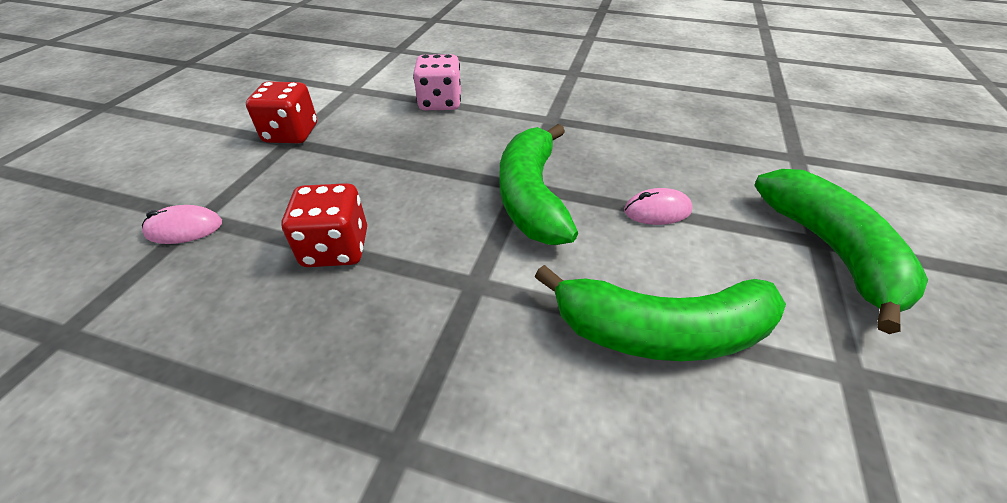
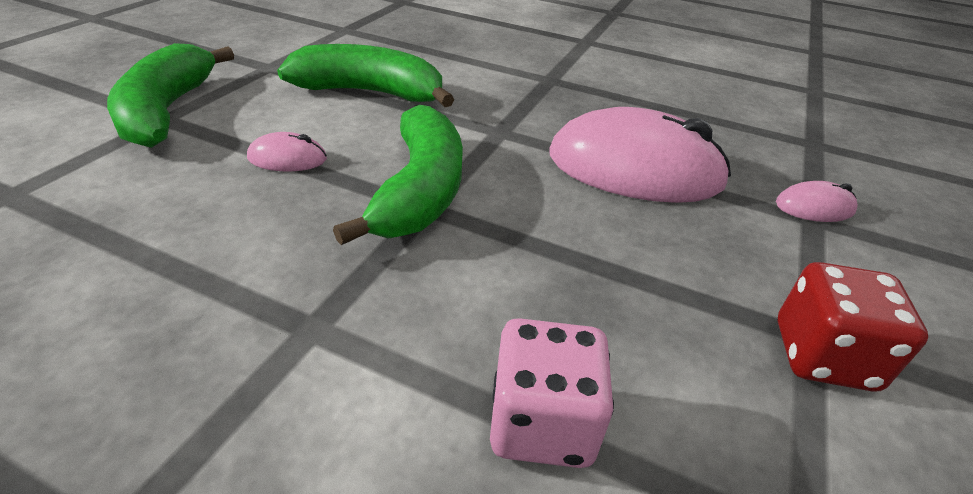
camera: 175 degrees left, 5 degrees down
(336, 248) = (634, 169): red dice -> pink mouse

